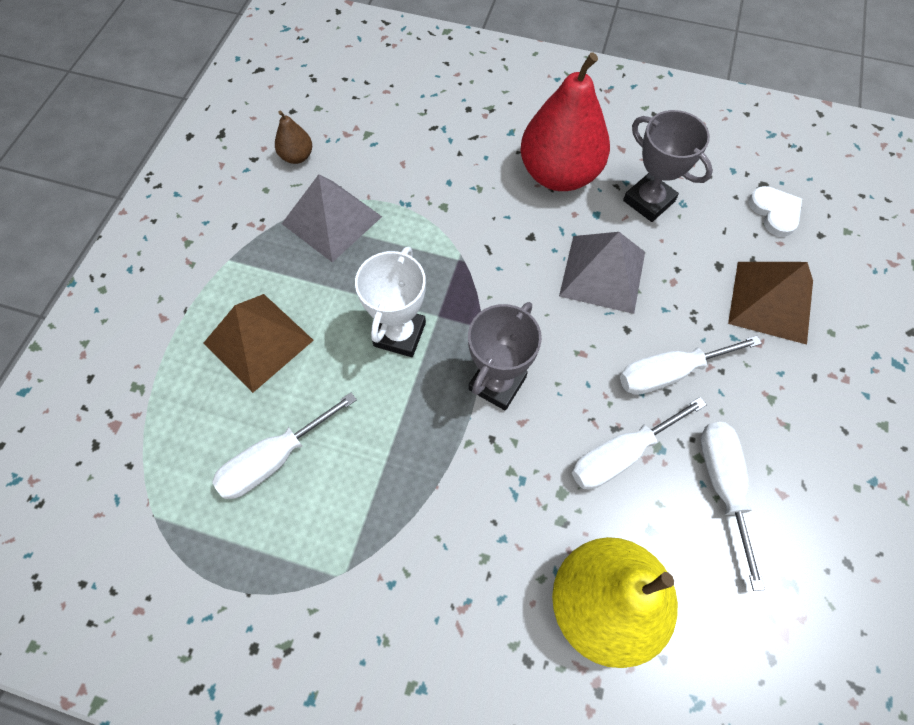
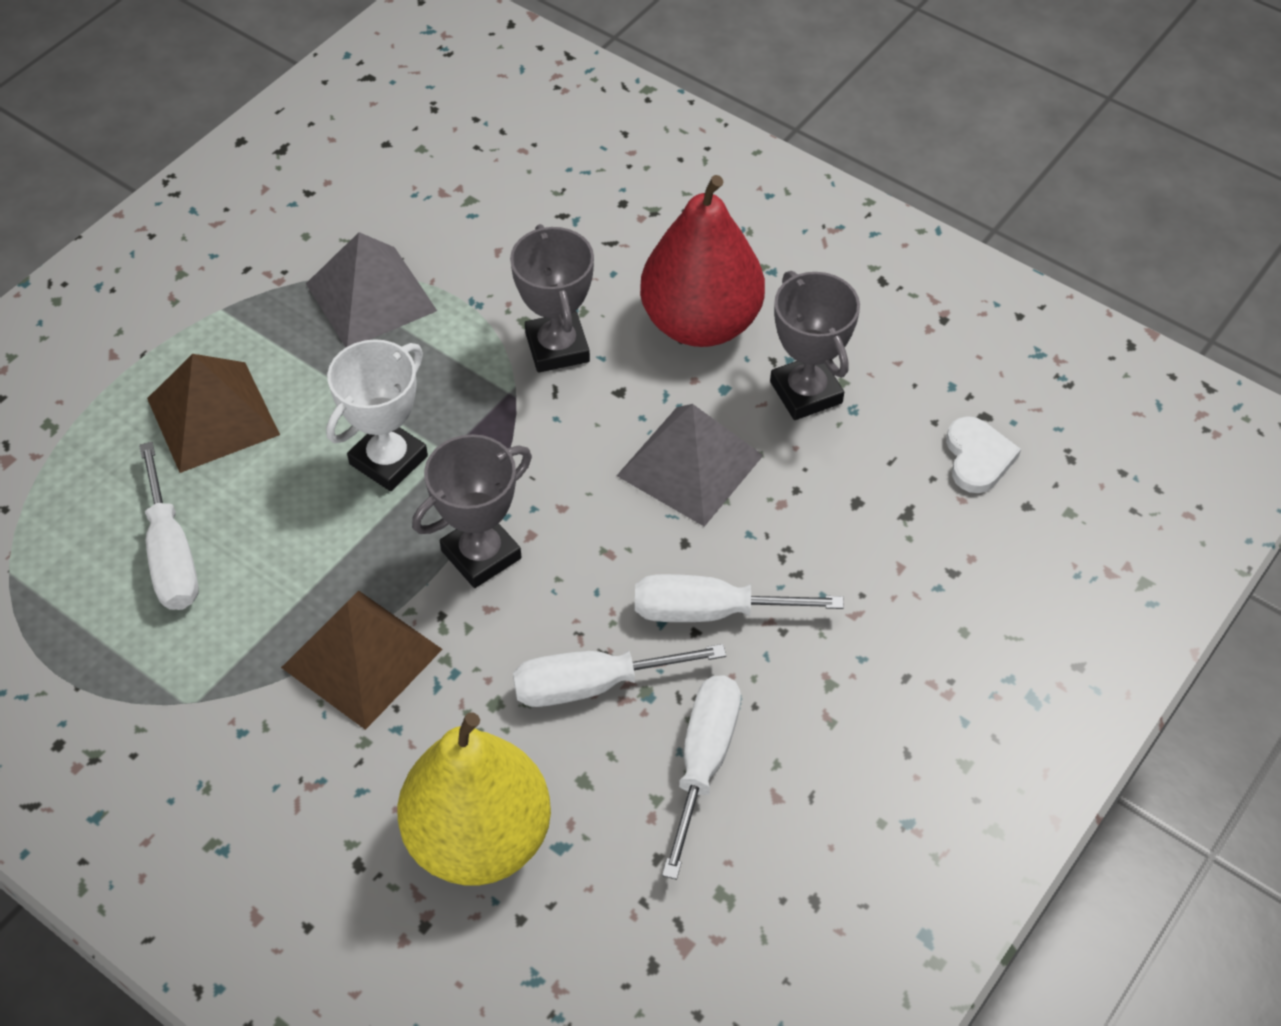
camera: 20 degrees right, 10 degrees down
(274, 459) = (171, 554): white screwdriver -> white screwdriver turned 90 degrees counterclockwise
(297, 156) = (364, 205): brown pear -> none
(475, 218) = (557, 347): none -> grey trophy
(771, 301) = (902, 568): brown pyramid -> brown pyramid (362, 658)

